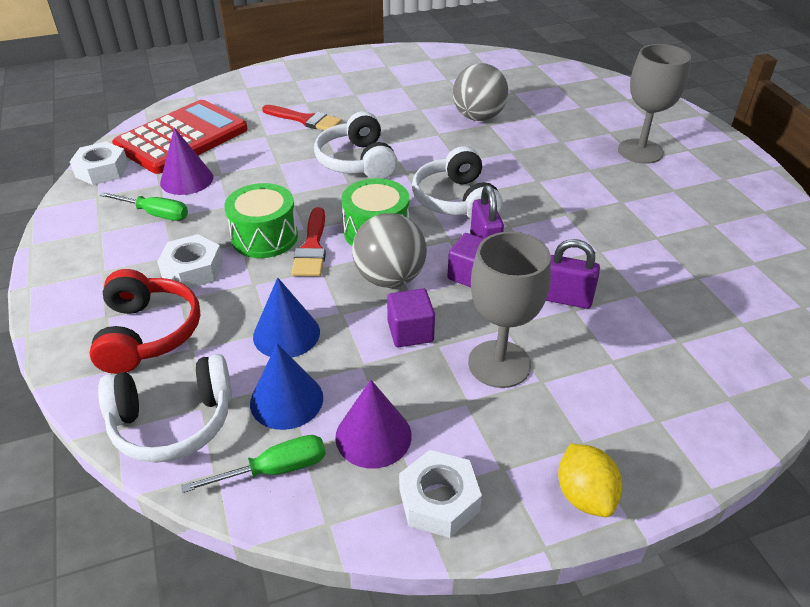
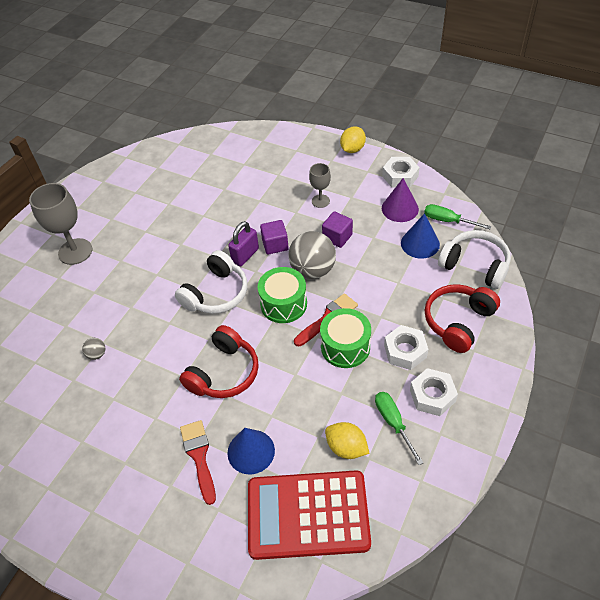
camera: 130 degrees left, 10 degrees up
(102, 170) = (399, 517): white nut -> white nut (432, 395)
(186, 180) = (346, 447): purple cone -> yellow lemon
(286, 334) = (391, 274): blue cone -> blue cone (251, 451)
(357, 162) = (224, 372): white headphones -> red headphones
(478, 117) = (97, 354): grey ball -> grey ball, size x0.44
(499, 364) = (320, 201): grey goblet -> grey goblet, size x0.56
(566, 299) = (255, 206): purple padlock -> none

